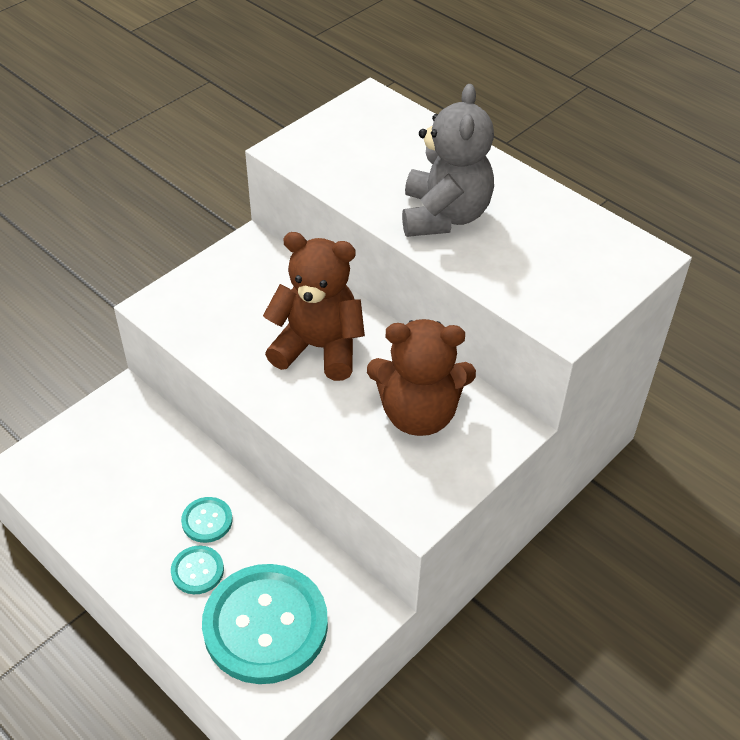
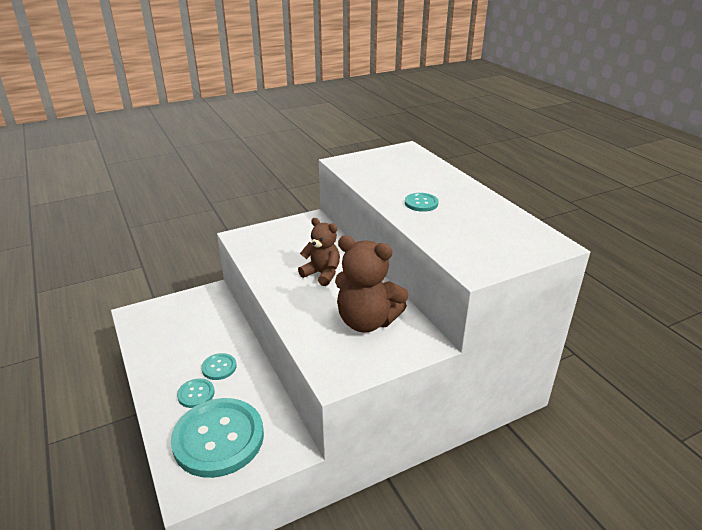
camera: 20 degrees right, 15 degrees down
(318, 348) = (322, 274): brown teddy bear -> brown teddy bear, size x0.65
(444, 216) = (421, 203): grey teddy bear -> turquoise button

